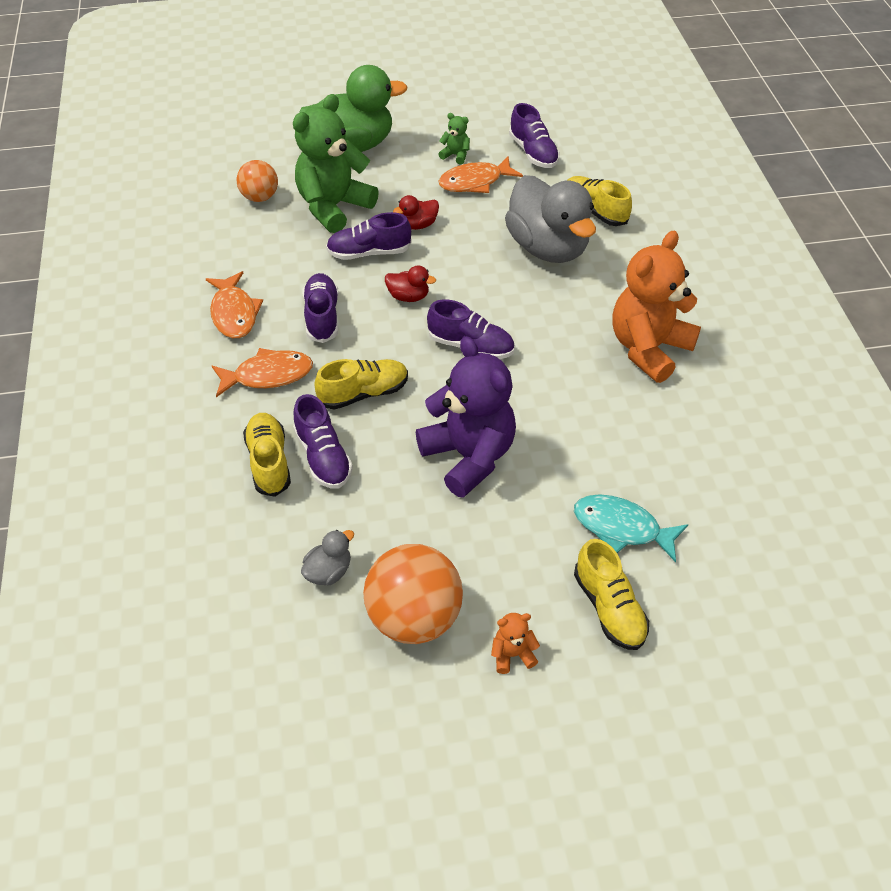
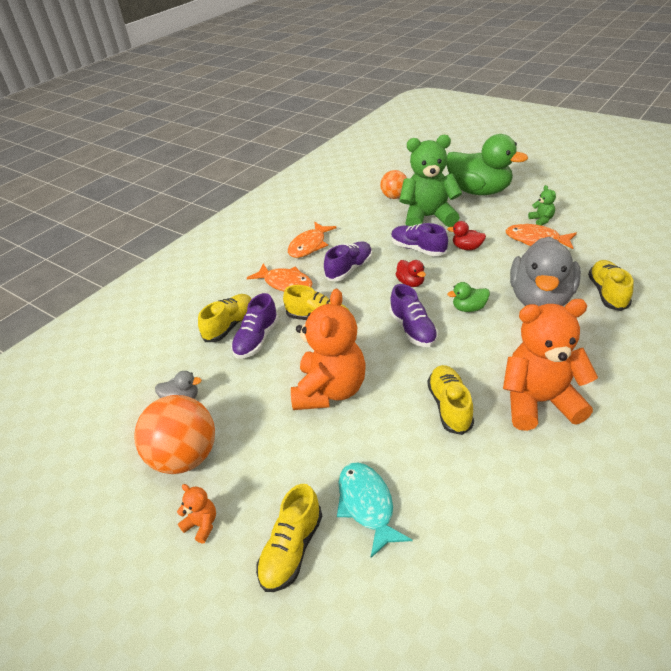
camera: 50 degrees right, 10 degrees down
(469, 456) = (330, 390): purple teddy bear -> orange teddy bear
(496, 293) = (469, 308): none -> green duck
(533, 153) = (602, 239): purple shoe -> none
(587, 399) = (449, 406): none -> yellow shoe

